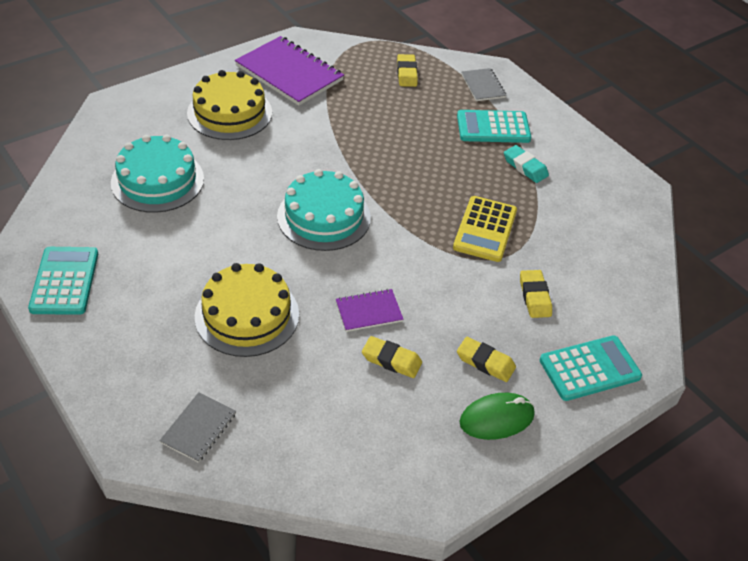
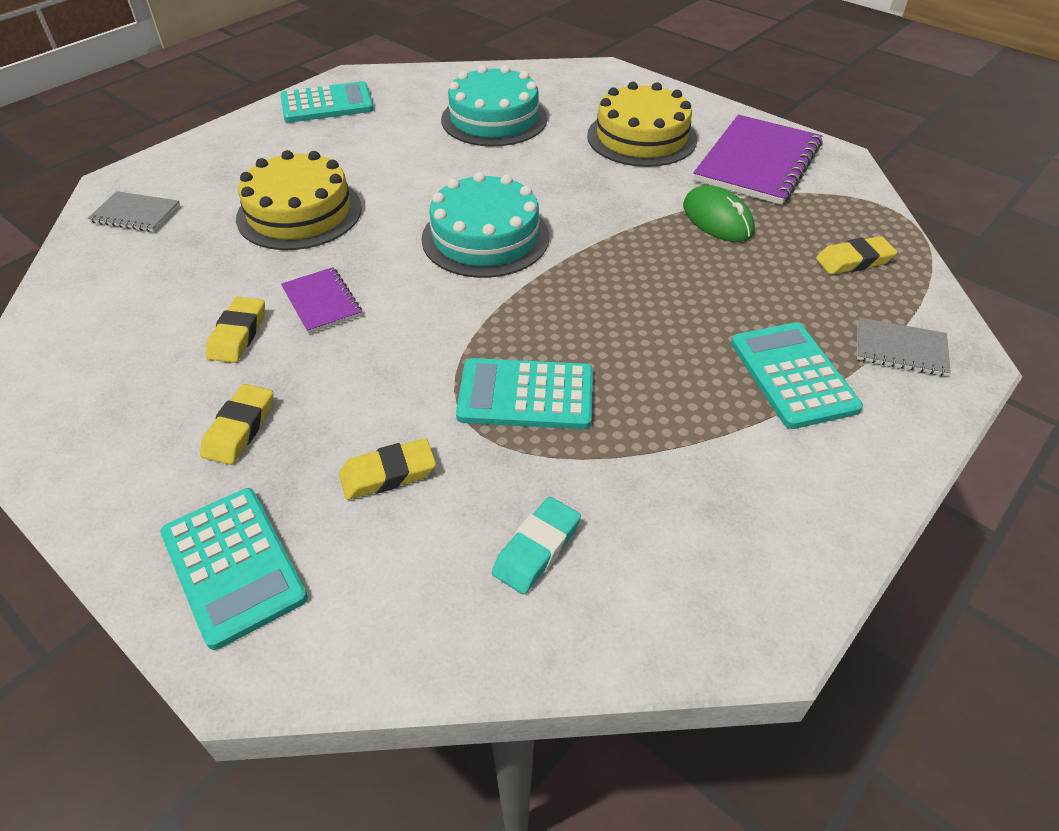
camera: 80 degrees right, 0 degrees up
(483, 86) = (900, 349): grey notebook -> grey notebook turned 45 degrees clockwise
(485, 229) = (526, 395): yellow calculator -> turquoise calculator
(496, 418) = (132, 453): green mouse -> green mouse (717, 219)
(525, 167) = (712, 429): turquoise eraser -> turquoise eraser (536, 549)

